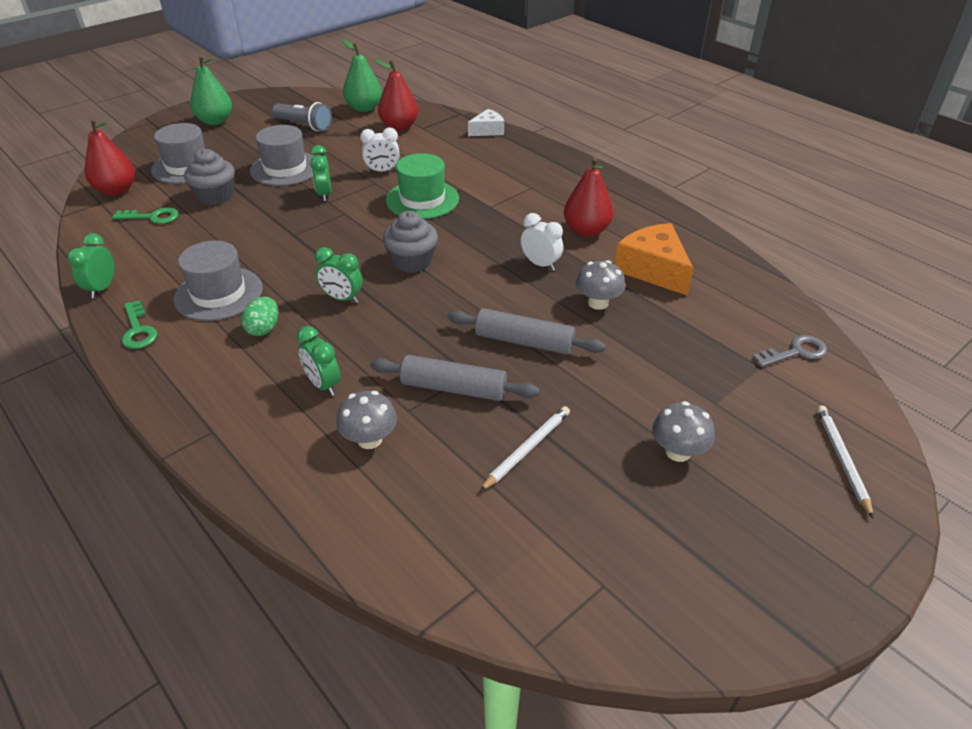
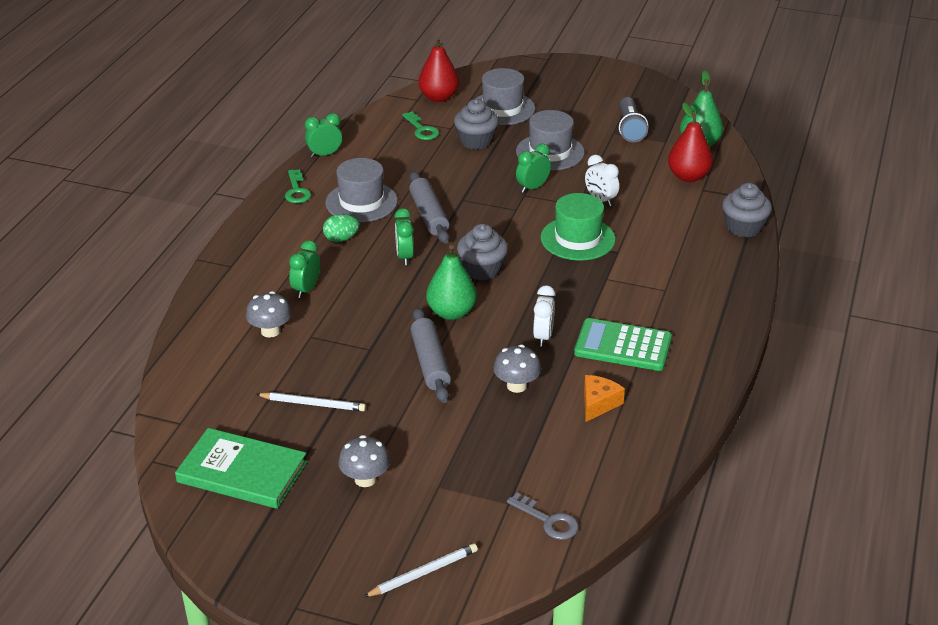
camera: 60 degrees right, 5 degrees down
(138, 330) = (297, 190): green key -> green key turned 45 degrees counterclockwise
(215, 121) = (584, 85): green pear -> green pear (451, 312)
(453, 388) = (348, 348): grey rolling pin -> grey rolling pin (429, 215)
(488, 130) = (743, 227): white cheese -> grey cupcake
(586, 231) = (623, 346): red pear -> green calculator
(610, 555) = (242, 472): none -> green book
(653, 269) = (598, 403): orange cheese -> orange cheese, size x0.60

